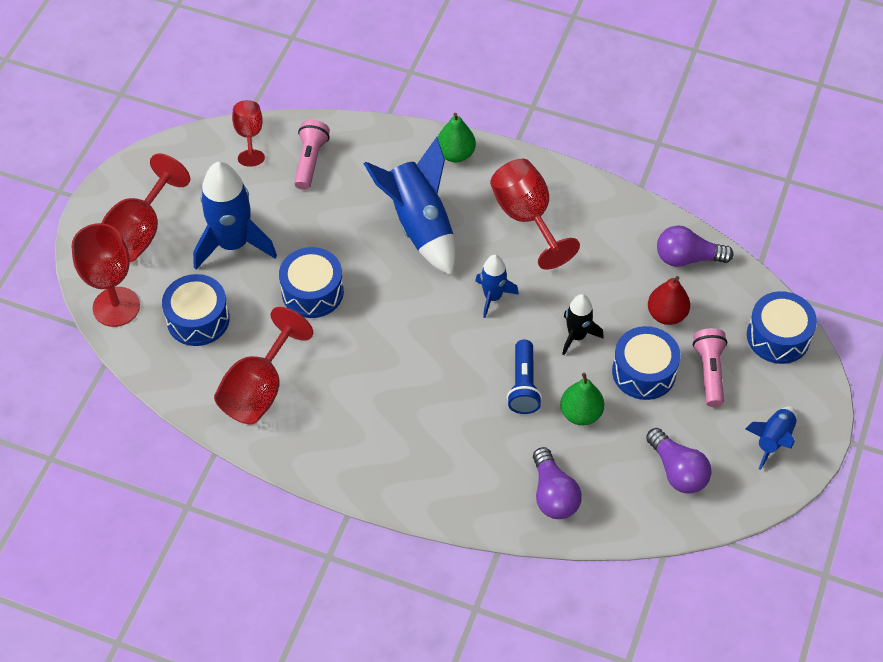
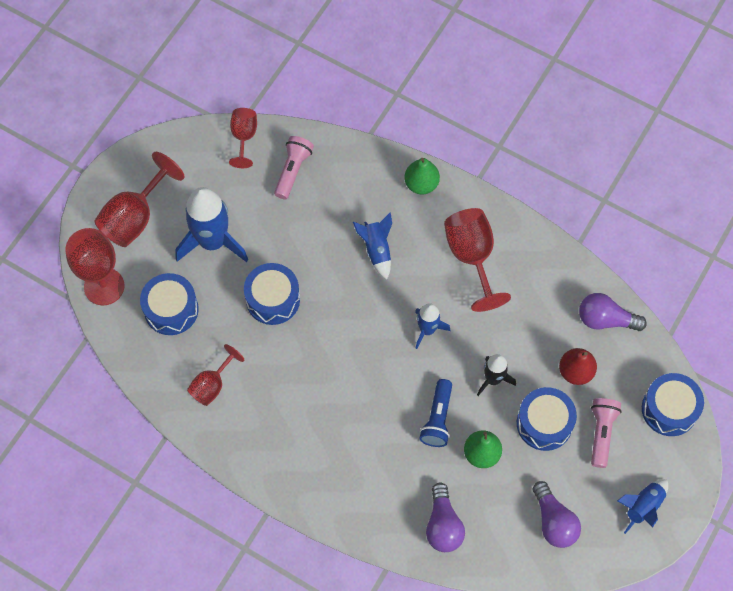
camera: 10 degrees right, 10 degrees up
(259, 390) = (212, 385): red goblet -> red goblet, size x0.61
(419, 225) = (376, 250): blue rocket -> blue rocket, size x0.55

